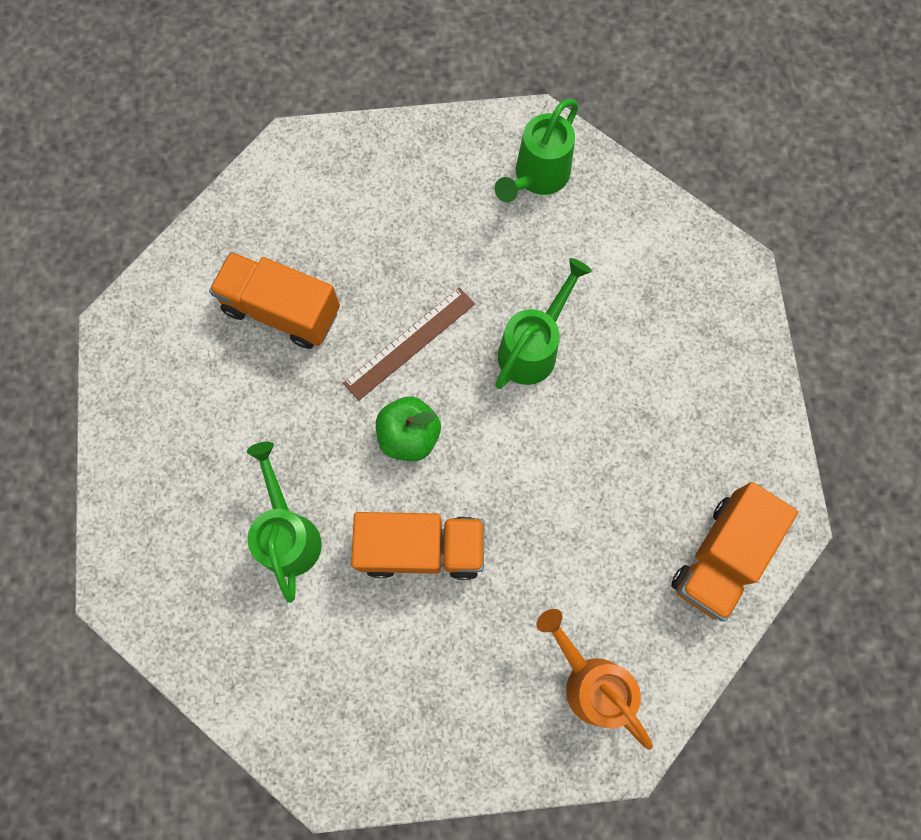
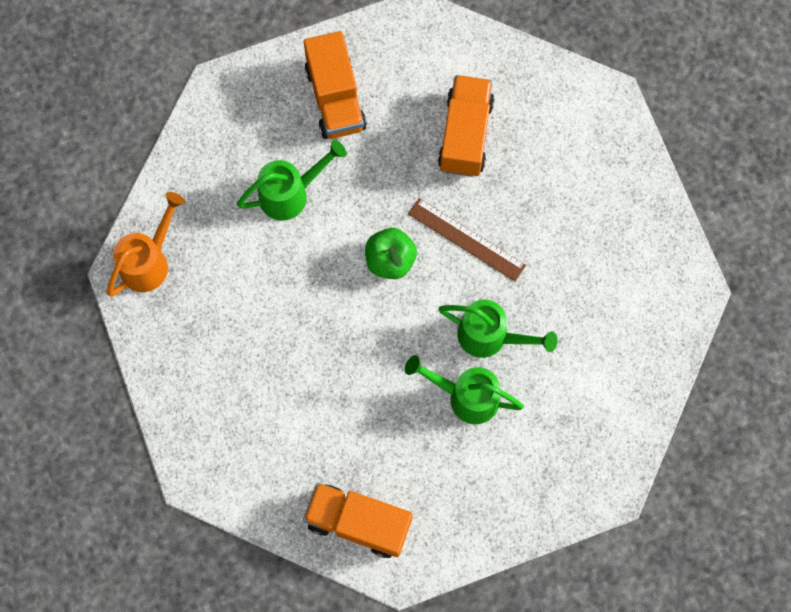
camera: 75 degrees right, 0 degrees up
(421, 548) = (305, 293): orange truck -> orange truck (335, 98)
(537, 177) = (645, 303): green watering can -> green watering can (466, 396)
(590, 681) = (237, 442): orange watering can -> orange watering can (149, 261)

